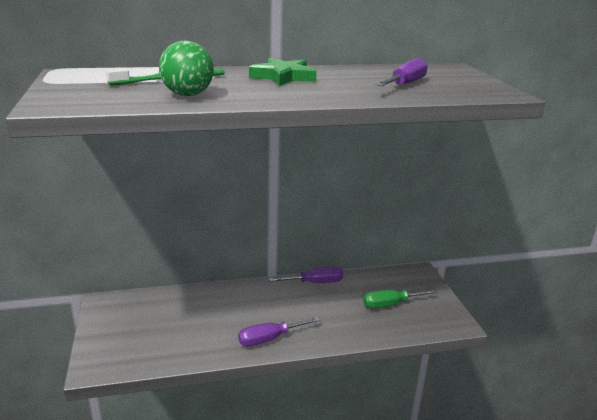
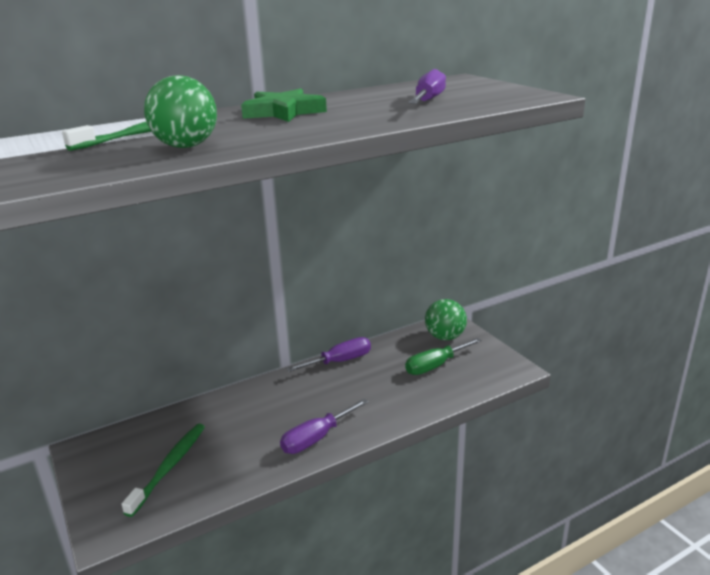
camera: 15 degrees left, 0 degrees up
(154, 332) = (169, 467): none -> green toothbrush
(410, 282) = (445, 337): none -> green ball

